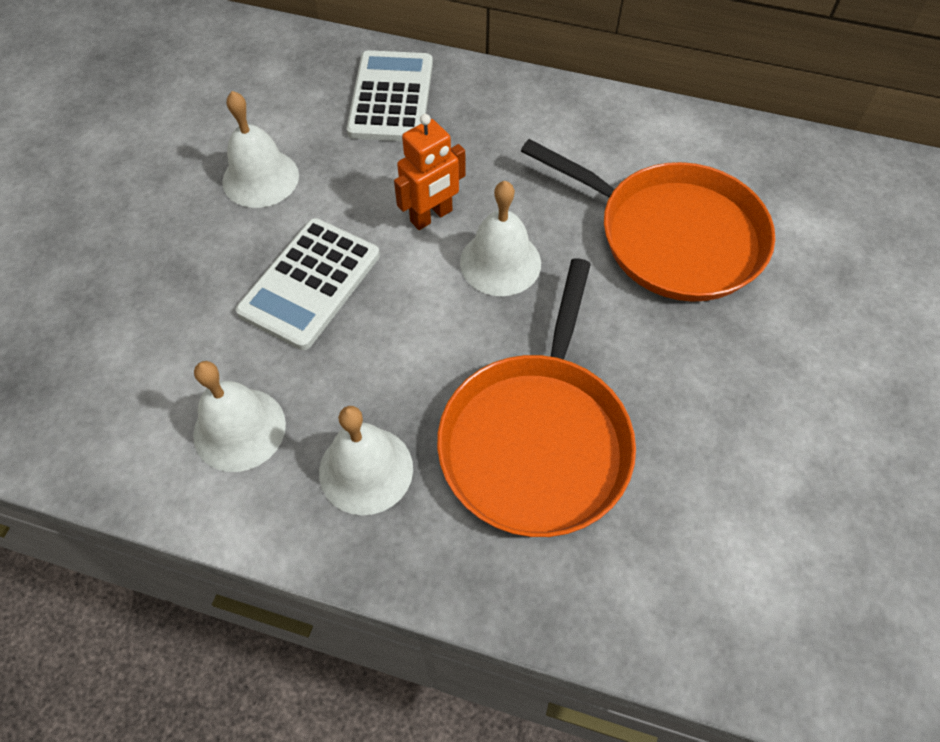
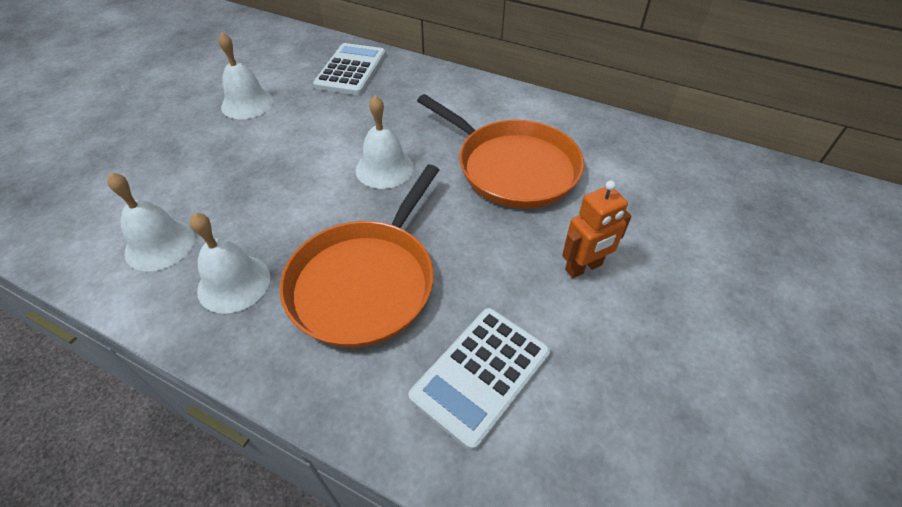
camera: 10 degrees right, 10 degrees down
(310, 283) = (250, 165): white calculator -> white calculator (480, 375)
(431, 216) = (349, 136): orange robot -> orange robot (583, 267)

